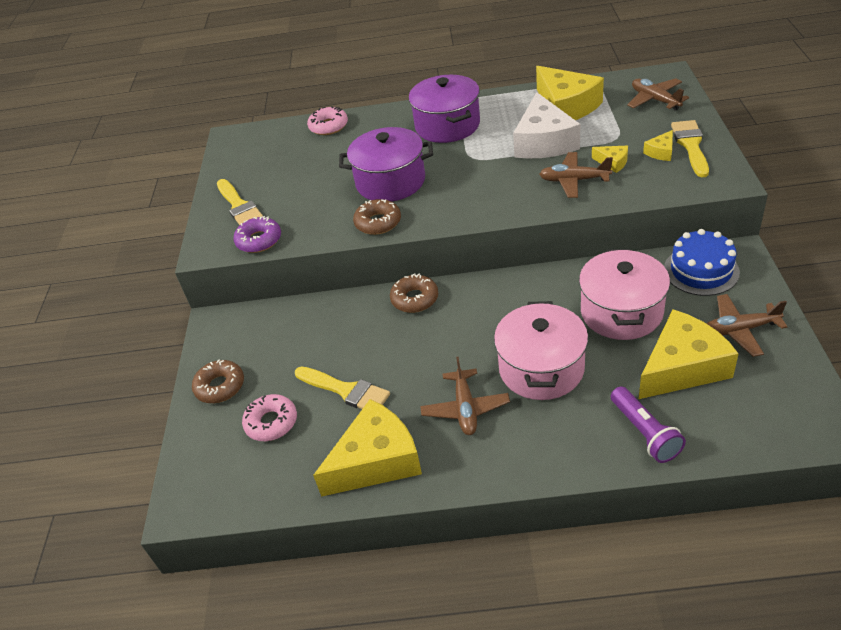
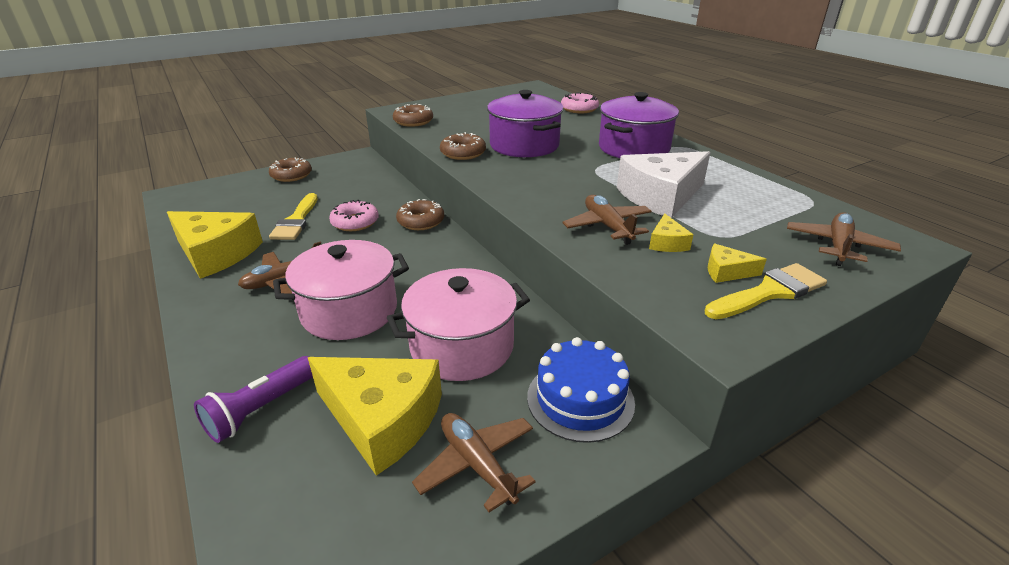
camera: 55 degrees right, 10 degrees down
(239, 206) = (450, 107): yellow brush -> none
(259, 240) = (413, 121): purple donut -> brown donut
(271, 422) = (256, 202): pink donut -> pink donut (355, 222)
(566, 106) = (743, 195): yellow cheese -> none

